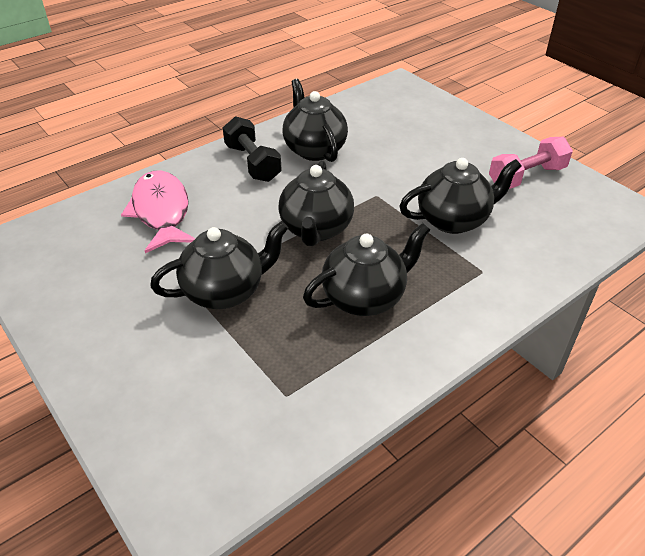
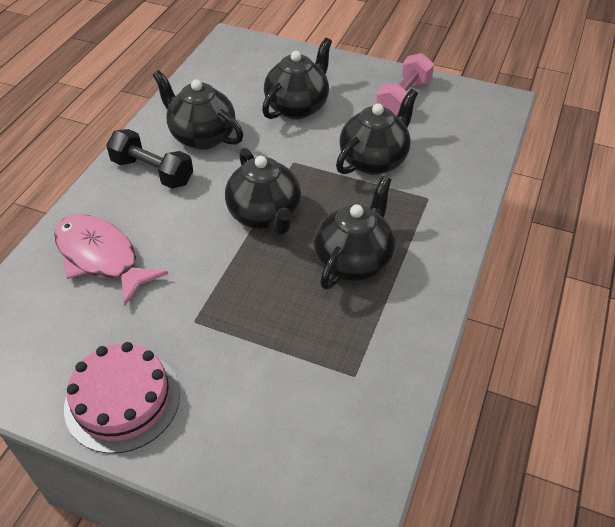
camera: 30 degrees left, 5 degrees up
(88, 324) = (122, 400): none -> pink cake
(225, 291) = (229, 309): black teapot -> black teapot (297, 107)

